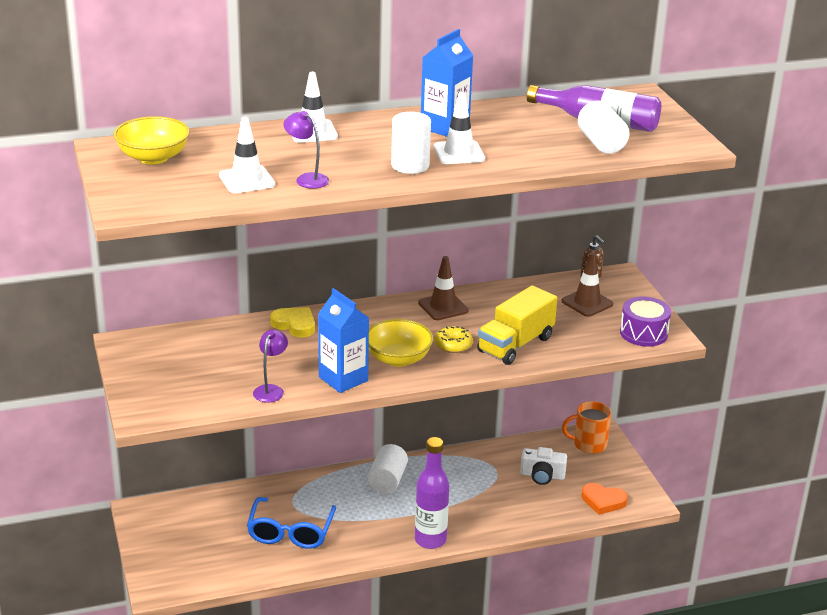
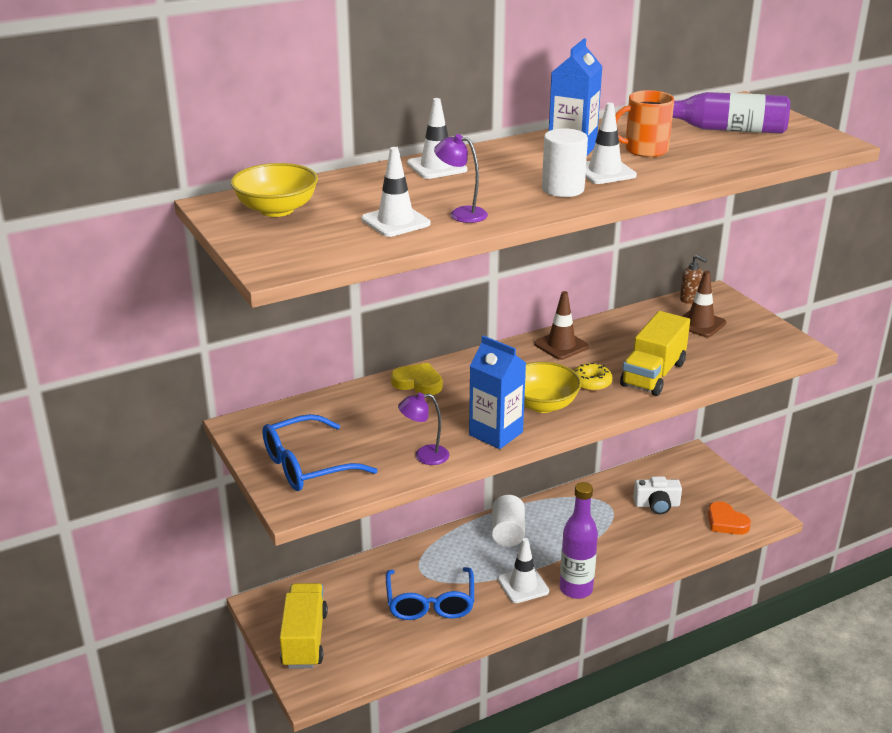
camera: 10 degrees left, 0 degrees up
(166, 384) = (307, 466): none -> blue glasses
(166, 546) = (304, 639): none -> yellow truck
(271, 390) = (424, 456): purple lamp -> purple lamp turned 105 degrees counterclockwise
(382, 529) = (523, 585): none -> white traffic cone
(588, 444) = (687, 467): orange mug -> orange mug (644, 150)
(601, 143) = (741, 149): white cylinder -> none
(603, 501) = (726, 522): orange heart -> orange heart turned 45 degrees clockwise
(643, 333) = (771, 347): purple drum -> none

